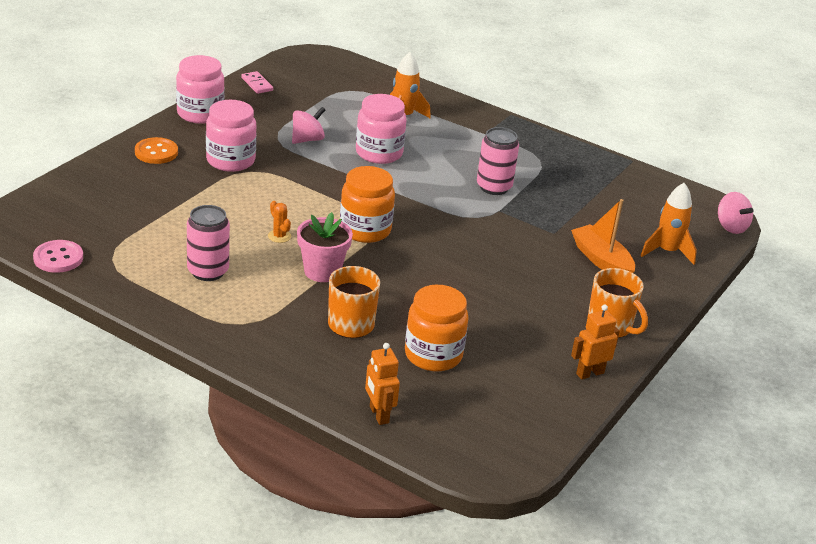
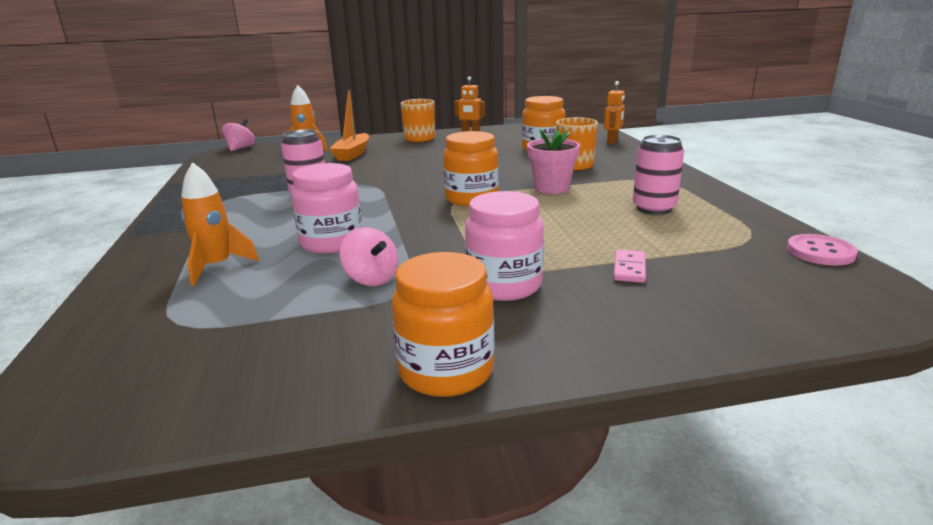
camera: 130 degrees left, 10 degrees down
(156, 152) = (596, 329): orange button -> none
(200, 113) = (446, 371): pink jar -> orange jar
(257, 84) = (261, 394): pink domino -> pink domino (629, 269)
(279, 236) = (554, 212): orange cactus -> none
(307, 139) = (371, 278): pink spinning top -> pink spinning top turned 135 degrees counterclockwise

